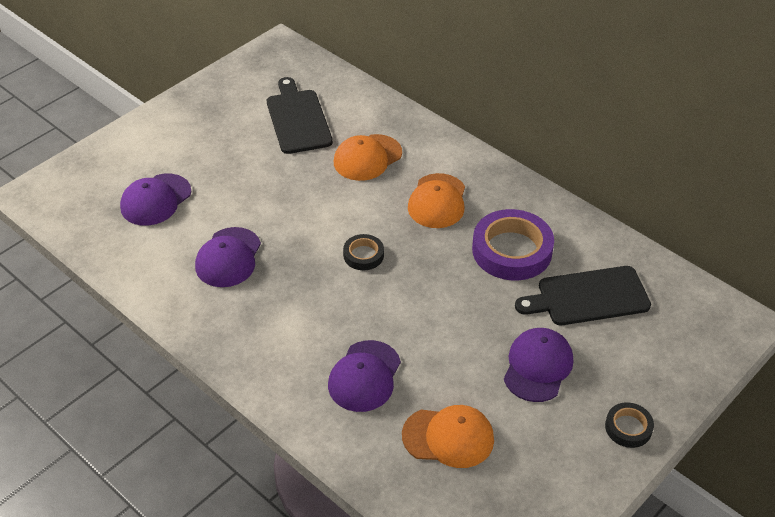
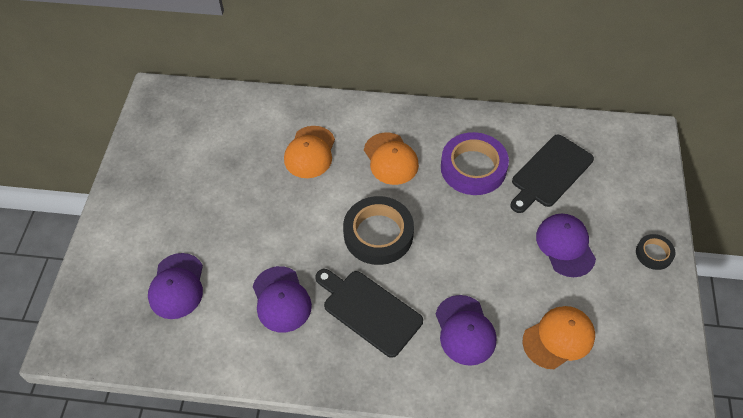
camera: 35 degrees left, 10 degrees up
(298, 119) = (228, 149): black cutting board -> black cutting board (369, 310)
(363, 255) = (378, 234): black tape -> black tape, size x1.97

